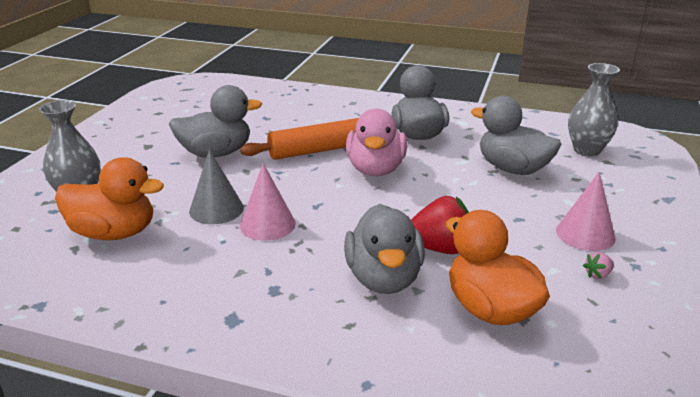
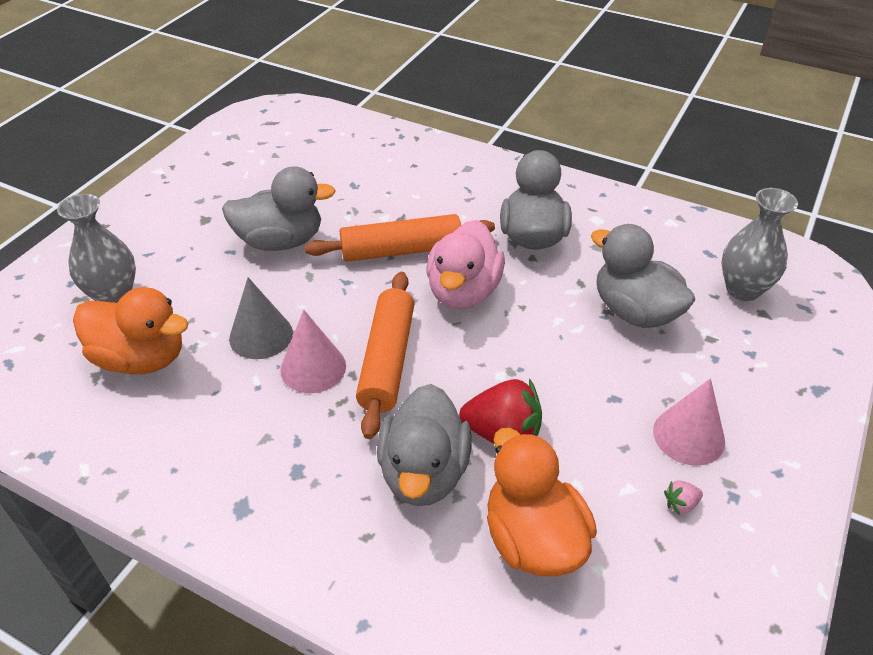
camera: 10 degrees right, 15 degrees up
(328, 214) = (387, 360): none -> orange rolling pin

